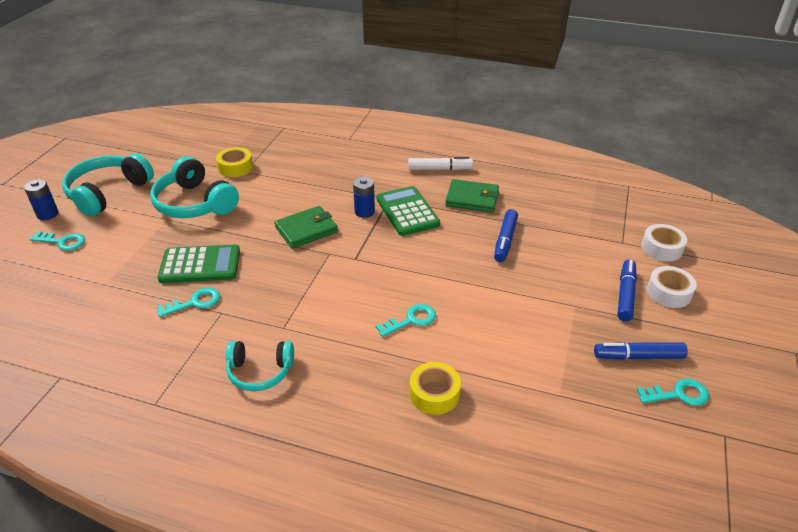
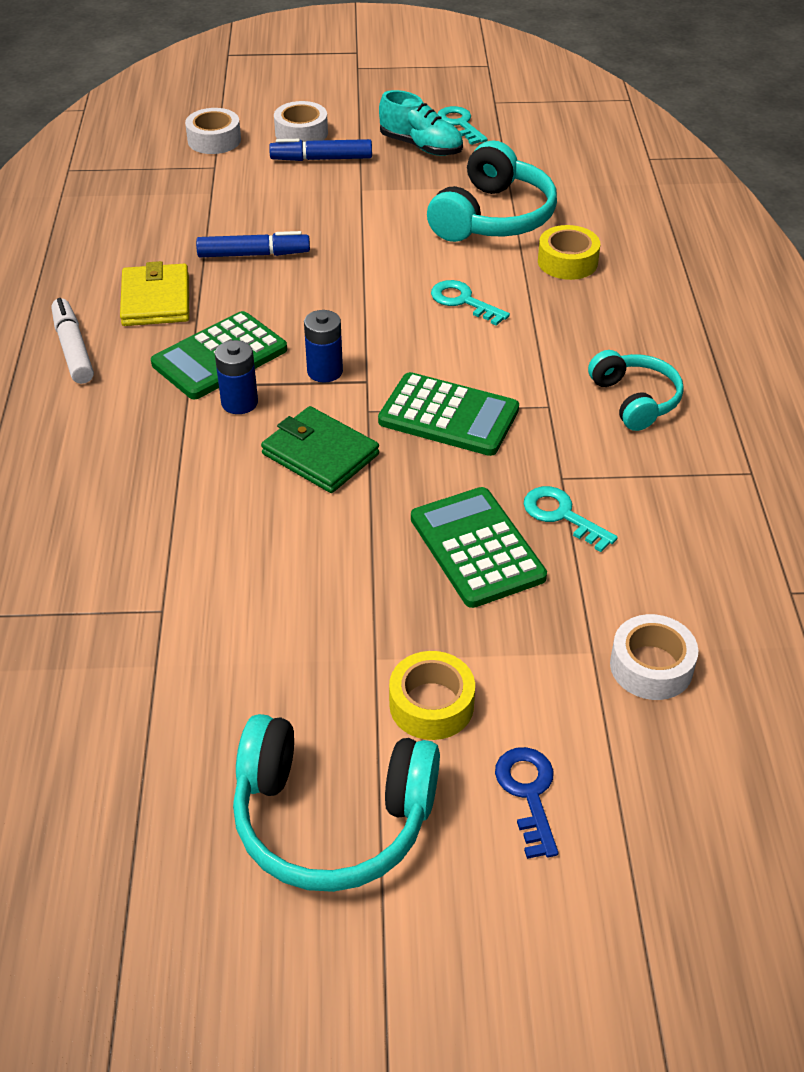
camera: 110 degrees left, 5 degrees up
(47, 214) = (459, 891): blue battery -> blue battery (325, 371)
(62, 242) = (528, 794): turquoise key -> blue key
(77, 300) = (651, 666): none -> white tape
(195, 203) = (308, 639): turquoise headphones -> turquoise headphones (493, 217)
(235, 167) = (151, 631): yellow tape -> yellow tape (431, 704)
(304, 282) = (448, 416): none -> green calculator
(472, 198) = (156, 300): green wallet -> yellow wallet
(638, 356) = (421, 146): blue marker -> turquoise shoe

